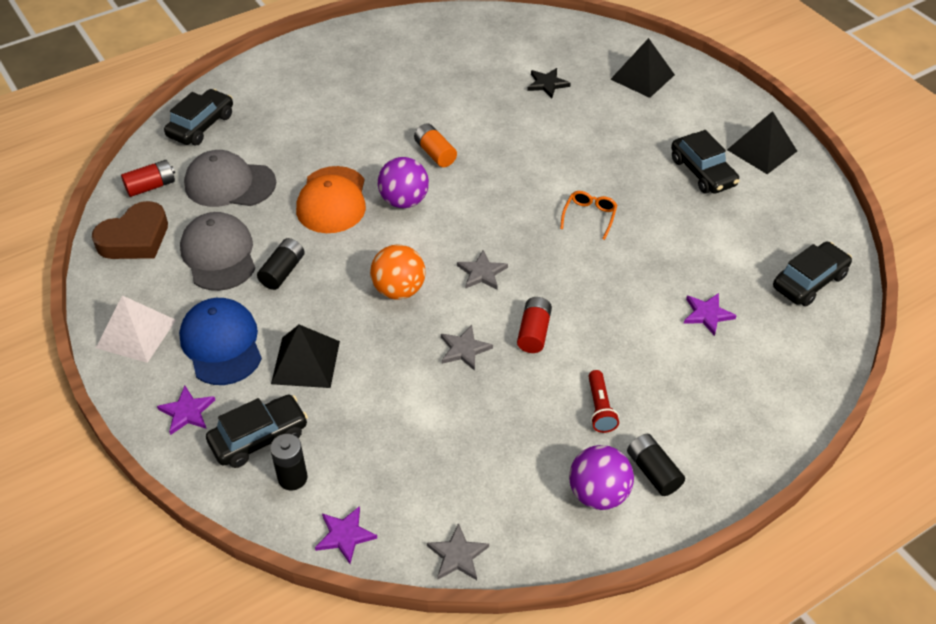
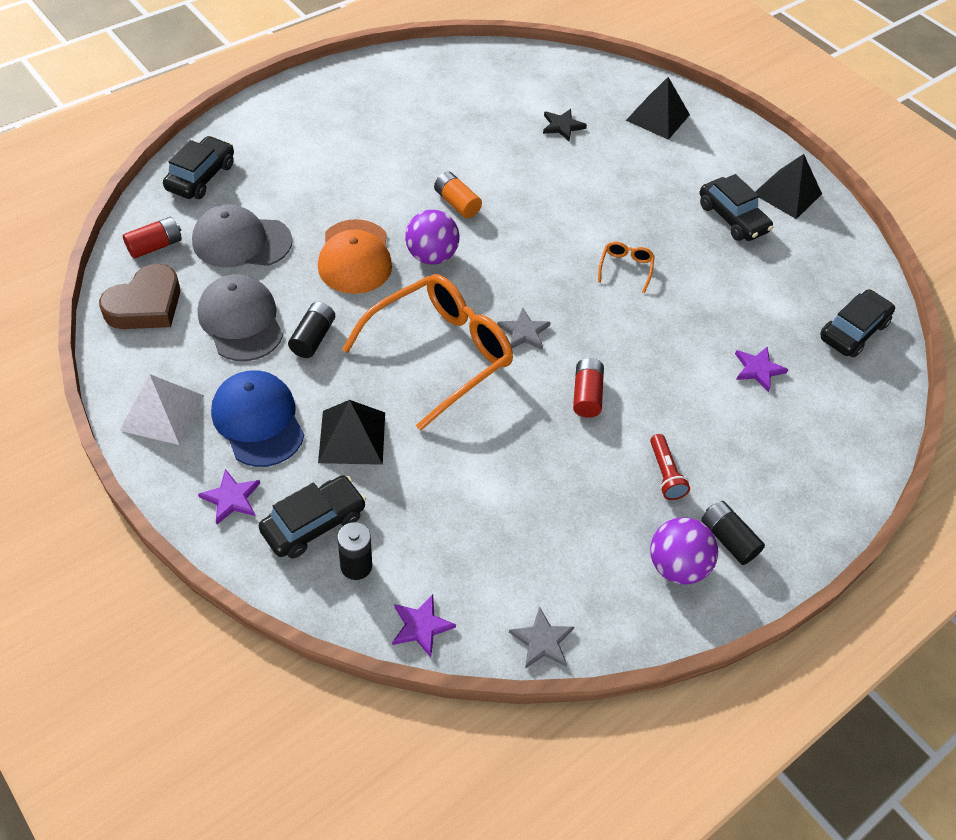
camera: 10 degrees left, 5 degrees up
(399, 290) = (440, 354): orange ball -> orange glasses
(464, 349) = (517, 416): grey star -> none

